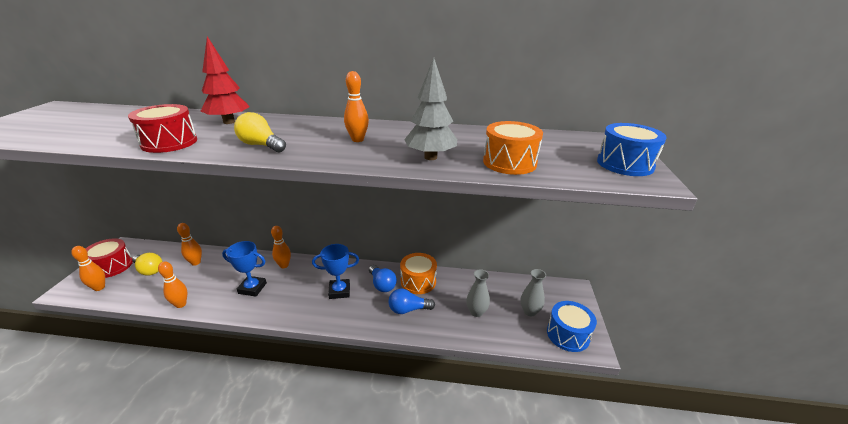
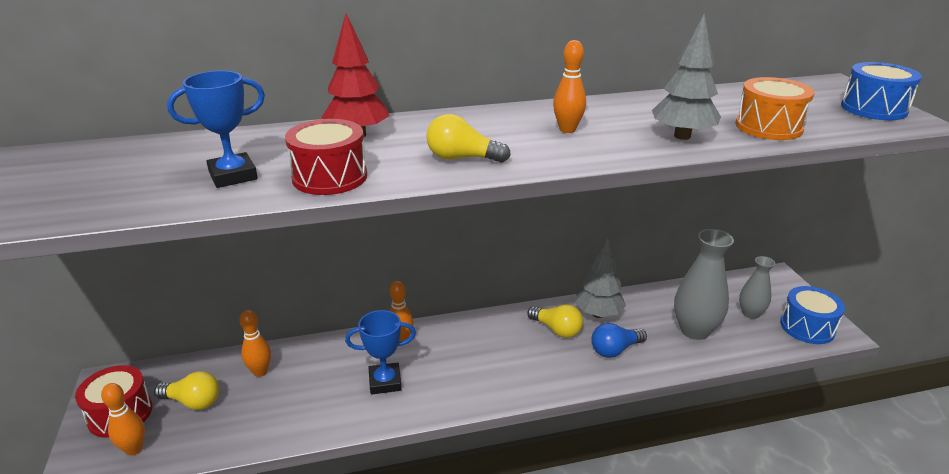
camera: 20 degrees left, 0 degrees up
(181, 304) = (298, 432): orange bowling pin -> none
(339, 291) = (509, 352): blue trophy -> blue trophy (233, 176)
(382, 284) = (557, 329): blue light bulb -> yellow light bulb
(418, 281) = (598, 314): orange drum -> grey tree
(476, 312) = (694, 330): grey vase -> grey vase, size x1.68

